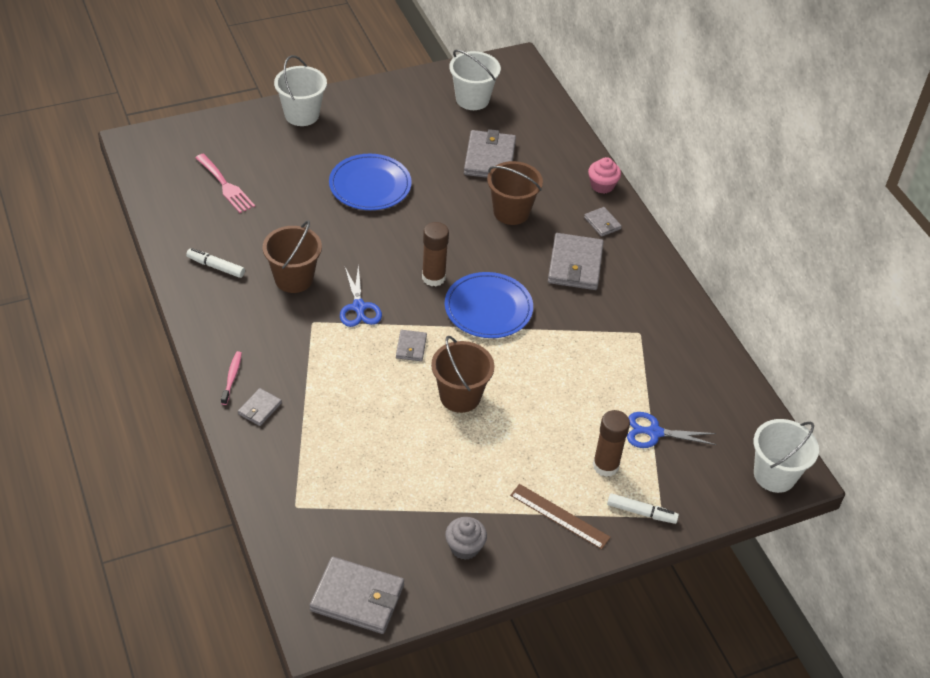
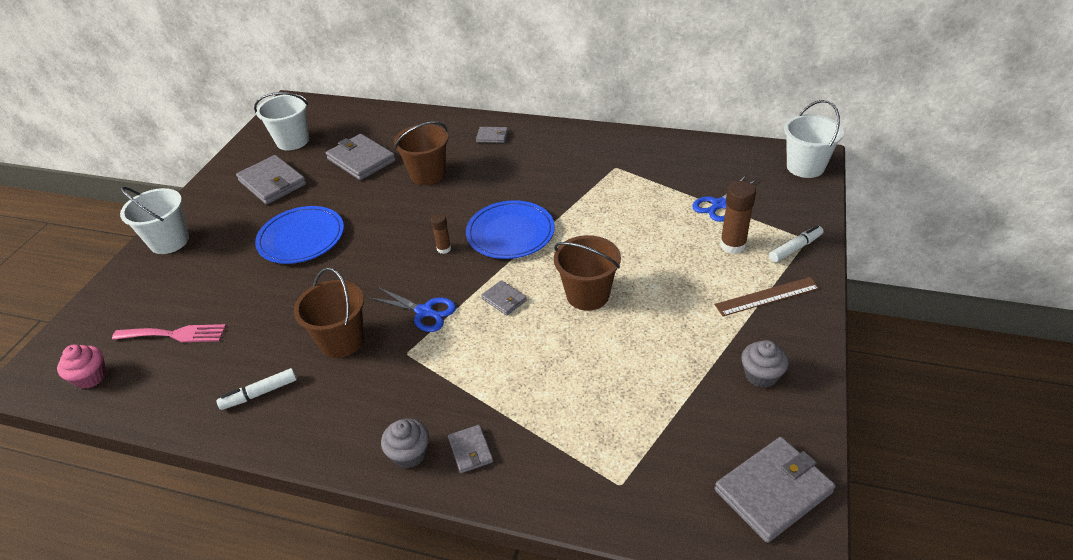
camera: 45 degrees left, 5 degrees down
(232, 377) = (409, 454): pink toothbrush -> grey cupcake
(433, 277) = (444, 249): brown glue stick -> brown glue stick, size x0.59
(575, 265) = (517, 167): grey wallet -> grey wallet (272, 183)
(602, 185) = (457, 120): pink cupcake -> pink cupcake (91, 377)

